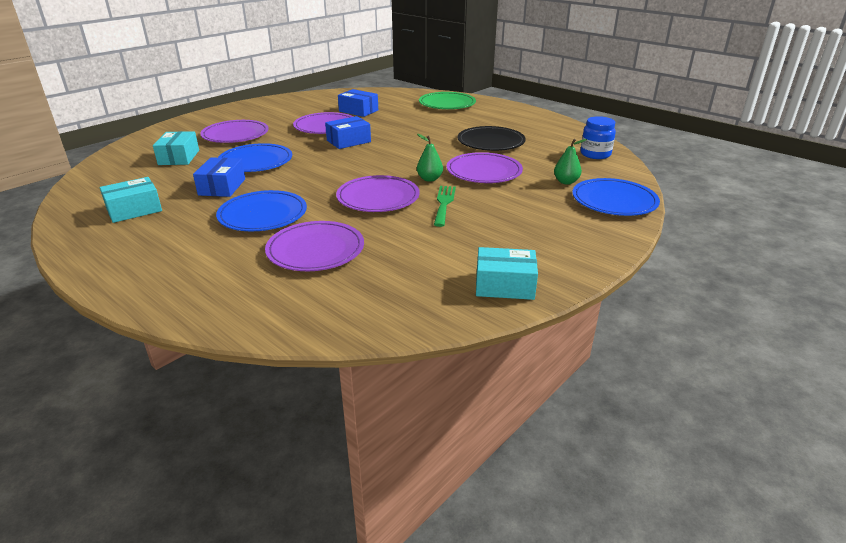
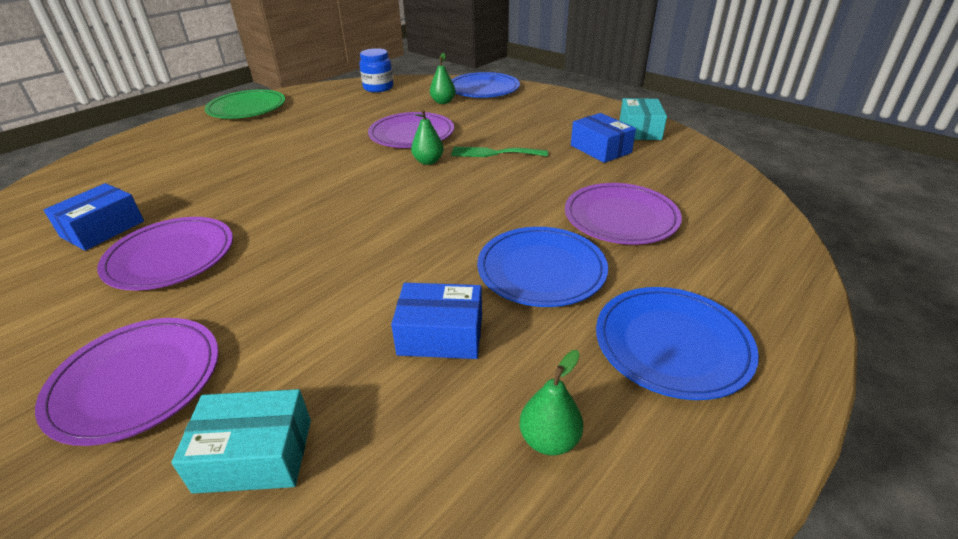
camera: 90 degrees left, 5 degrees up
(134, 210) = (549, 440): turquoise box -> green pear
(255, 161) = (325, 315): blue plate -> blue plate (672, 344)
(348, 141) = (266, 226): blue box -> blue box (600, 149)
(378, 197) = (480, 189): purple plate -> none
(447, 104) = (142, 154): green plate -> green plate (247, 108)
(491, 142) = (322, 129): black plate -> none

